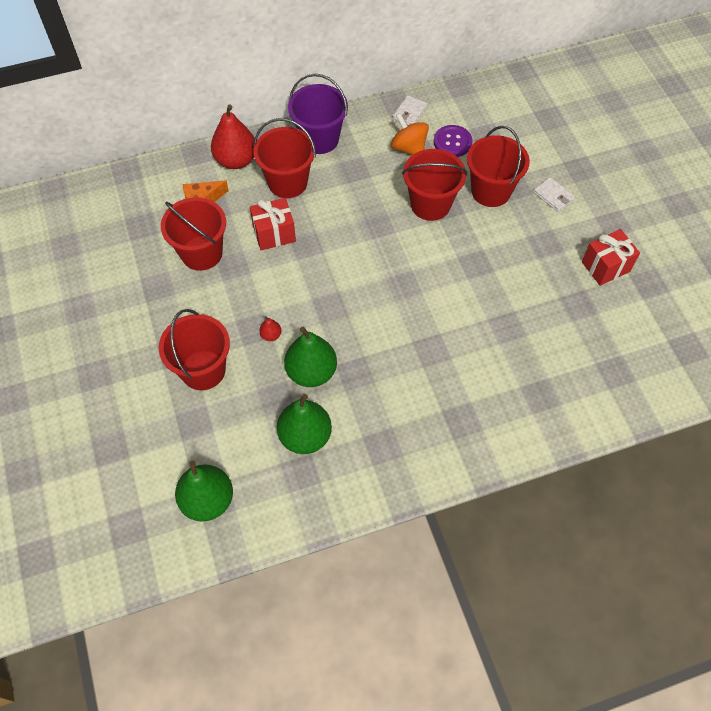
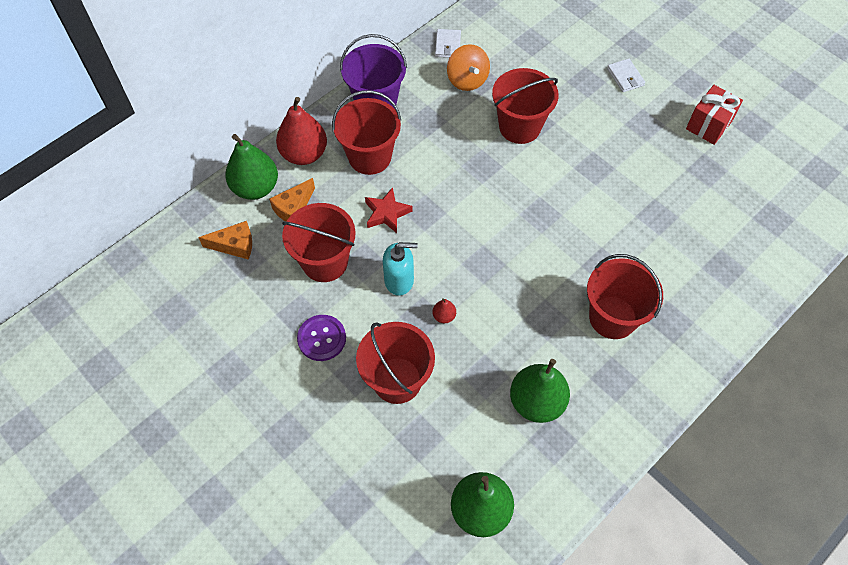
camera: 25 degrees left, 0 degrees up
(140, 212) = (234, 245): none -> orange cheese
(252, 292) = (399, 280): none -> turquoise soap dispenser
(274, 234) = (387, 213): red gift -> red star
(311, 372) = (504, 335): green pear -> green pear (255, 187)
(408, 148) = (467, 80): orange spinning top -> orange spinning top turned 135 degrees counterclockwise
(452, 142) = (504, 59): purple button -> purple button (322, 338)
(491, 191) = (567, 93): red bucket -> red bucket (612, 317)
(553, 196) = (625, 77): white wallet -> white wallet turned 45 degrees clockwise

